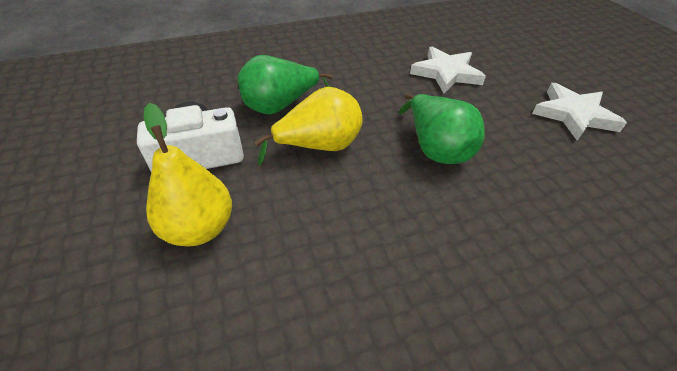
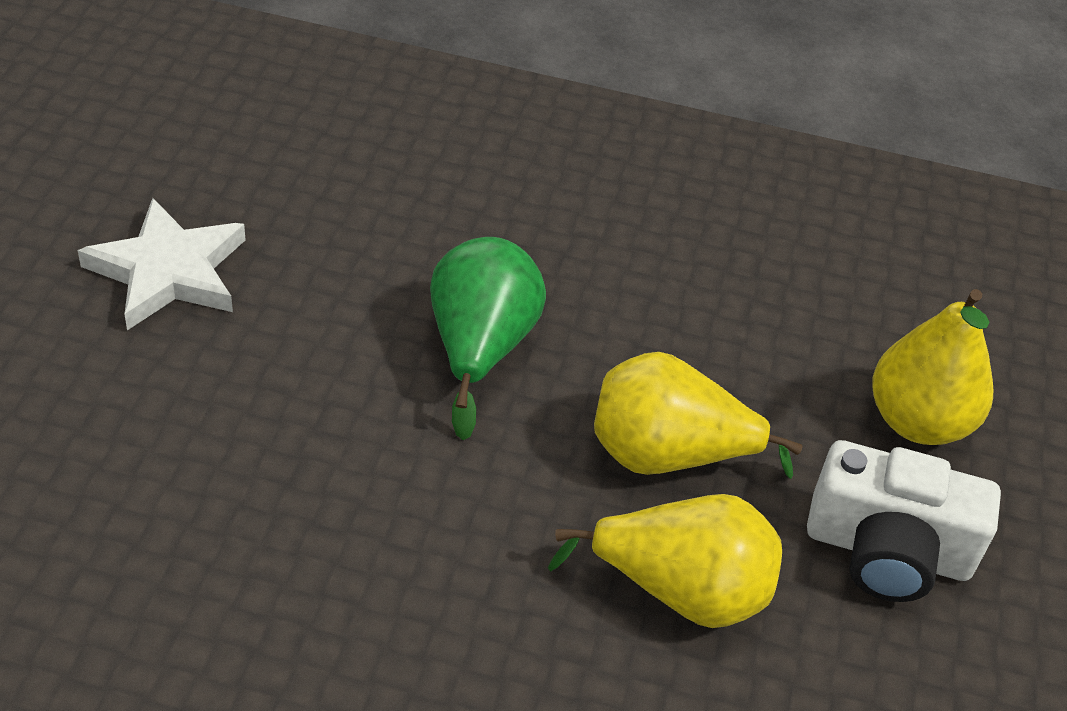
camera: 150 degrees left, 0 degrees up
(280, 106) = (680, 591): green pear -> yellow pear
(446, 73) = (244, 483): white star -> none

